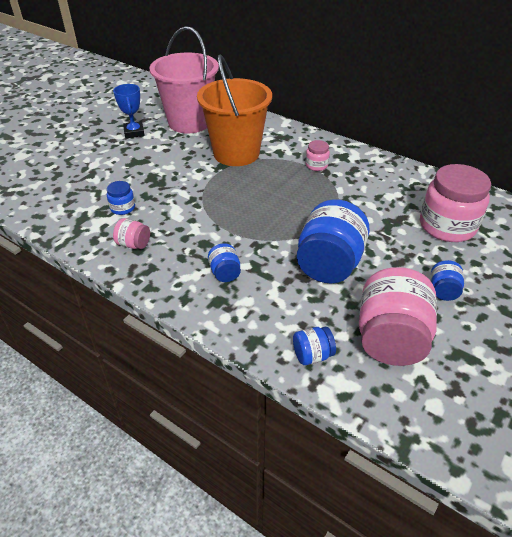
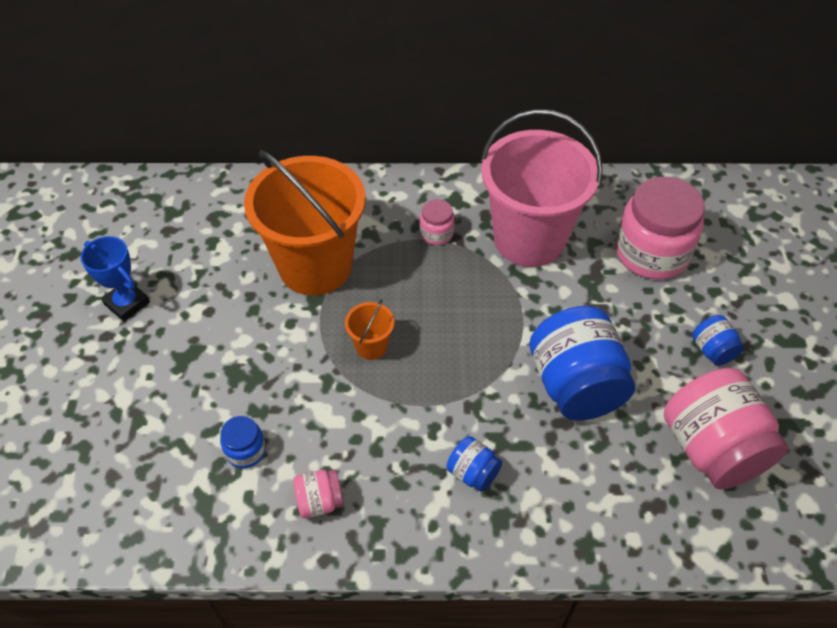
camera: 35 degrees left, 10 degrees up
(189, 122) = (195, 241): pink bucket -> pink bucket (529, 239)
(229, 196) = (371, 346): none -> orange bucket
(312, 355) = (657, 523): blue jar -> none

